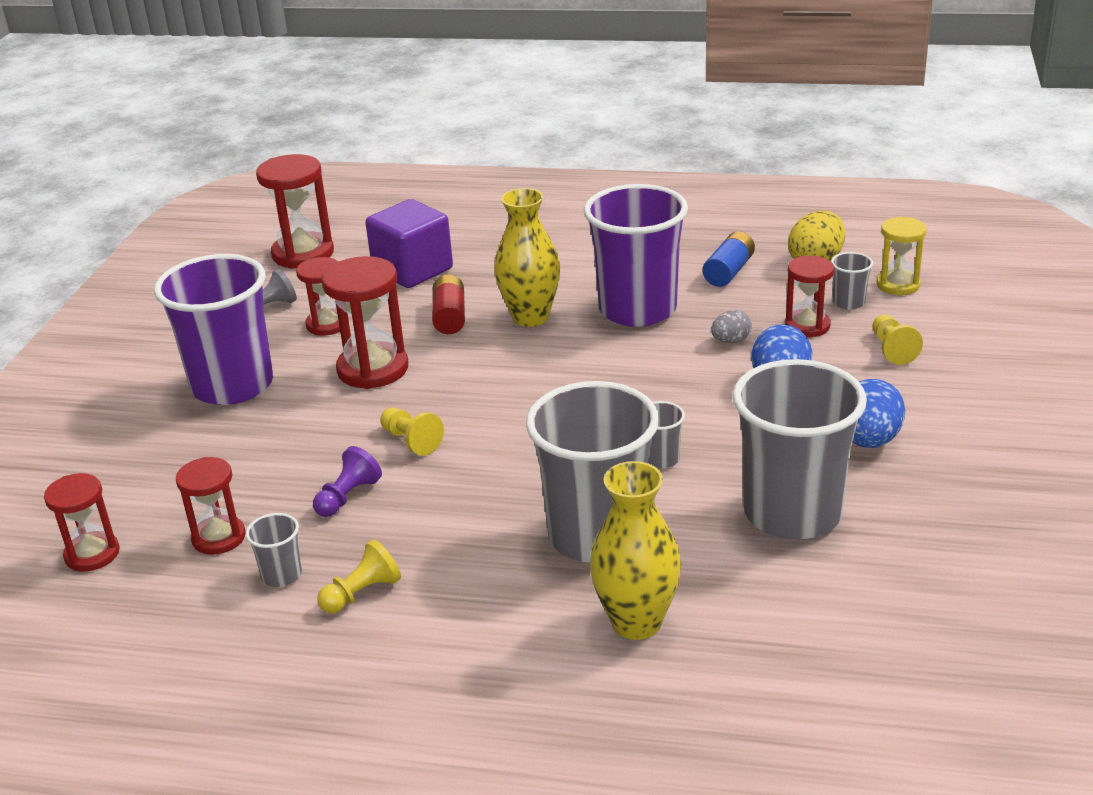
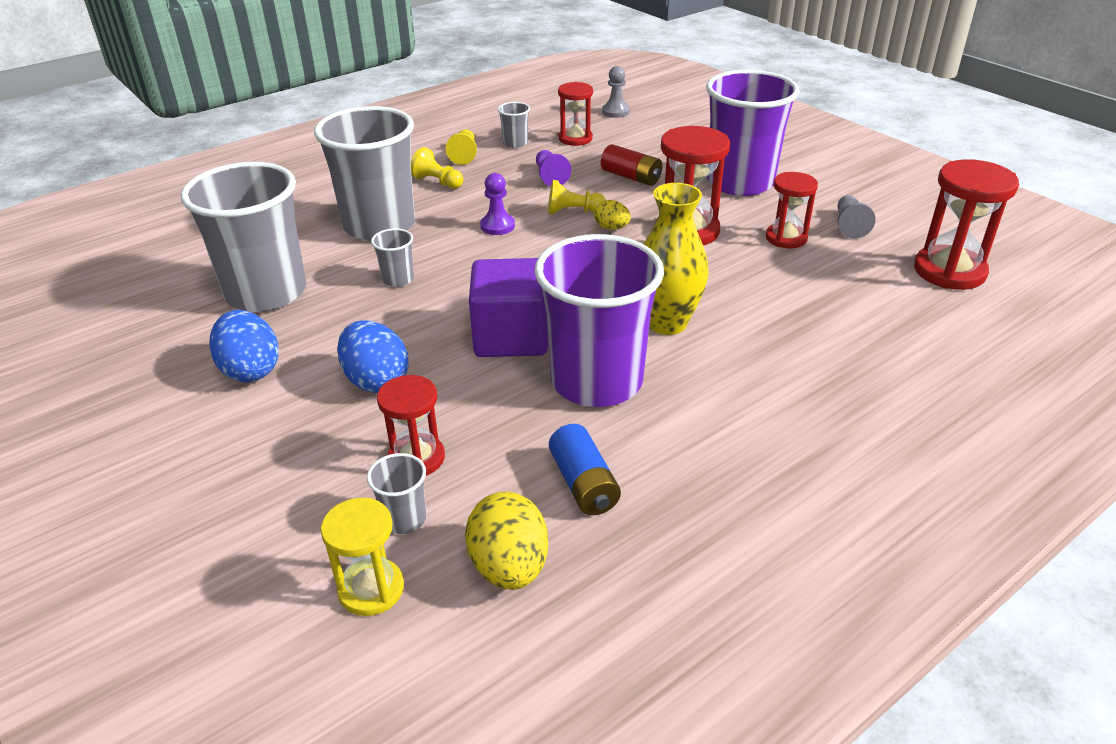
camera: 130 degrees right, 5 degrees up
(92, 554) = (615, 112): red hourglass -> grey pawn
(412, 270) = (843, 307): purple cube -> purple cube (511, 337)
(416, 406) = (611, 228): none -> yellow egg
(450, 317) = (723, 289): red battery -> red battery (631, 177)
(497, 465) = (497, 226): none -> purple pawn
(636, 622) = (304, 205): yellow vase -> none
(731, 341) = (469, 398): grey egg -> none
(892, 349) = (301, 478): yellow pawn -> yellow pawn (437, 182)

